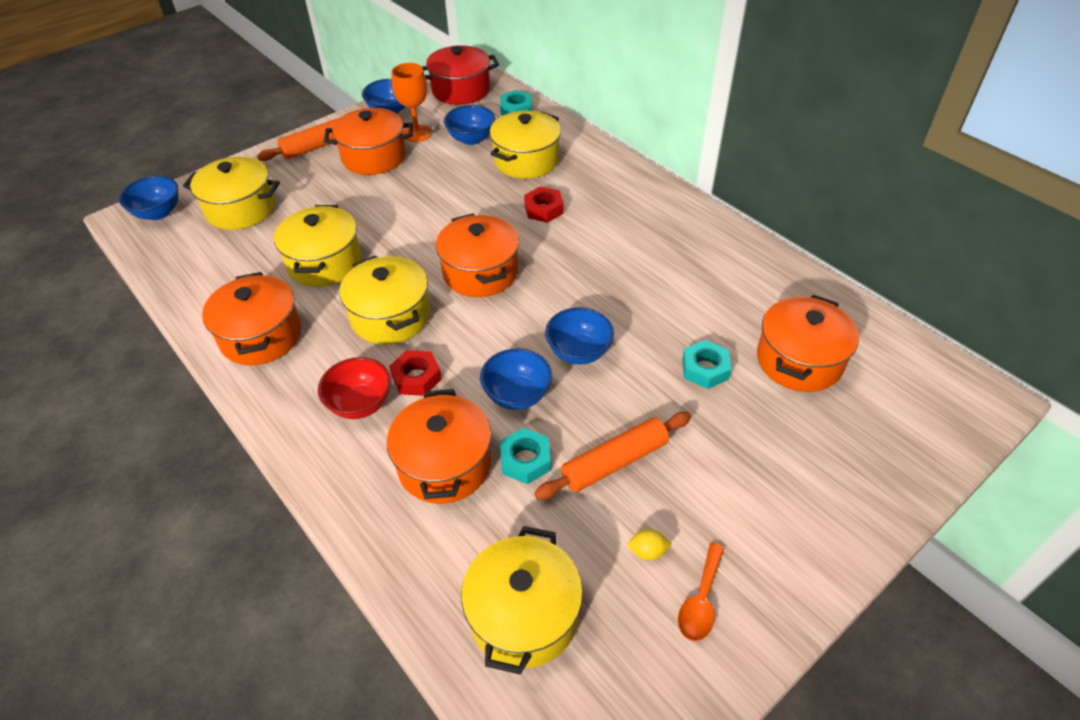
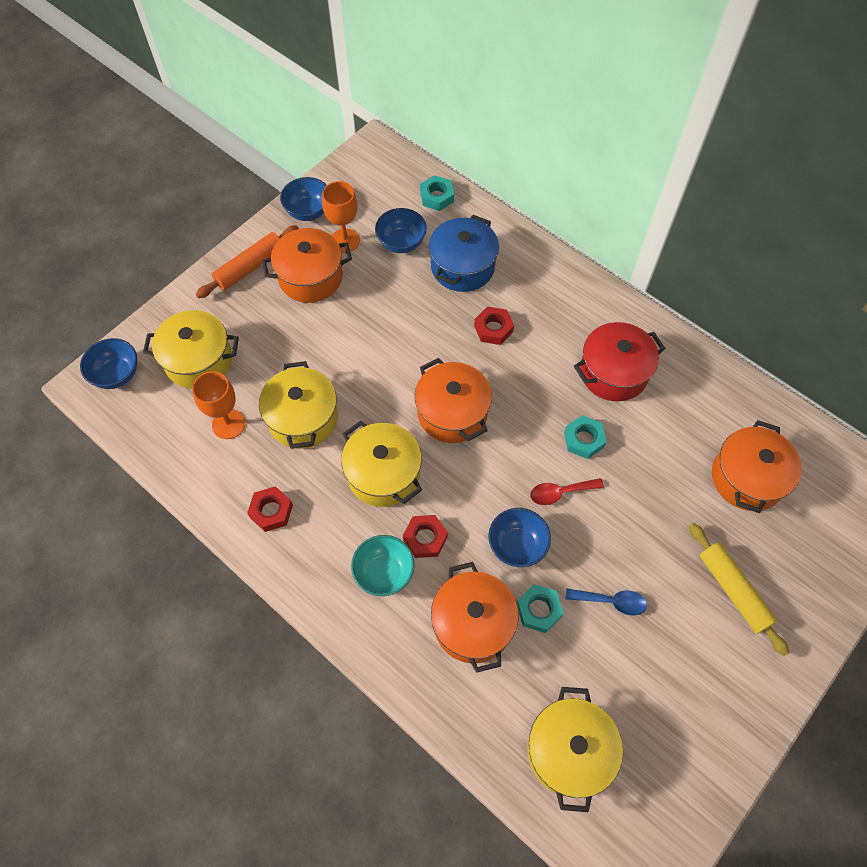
camera: 10 degrees left, 15 degrees up
(248, 260) = (228, 424): none -> orange goblet
(261, 336) = (271, 511): orange pot -> red nut
(360, 404) = (384, 573): red bowl -> turquoise bowl
(461, 90) = (373, 174): red pot -> red pot (613, 372)
(526, 160) = (462, 267): yellow pot -> blue pot
(579, 352) = (560, 493): blue bowl -> red spoon
(614, 462) = (611, 602): orange rolling pin -> blue spoon
(648, 551) = (653, 681): yellow lemon -> none
(700, 601) = (700, 718): orange spoon -> none
(705, 369) = (670, 497): turquoise nut -> turquoise nut (584, 440)
(766, 468) = (733, 590): none -> yellow rolling pin

